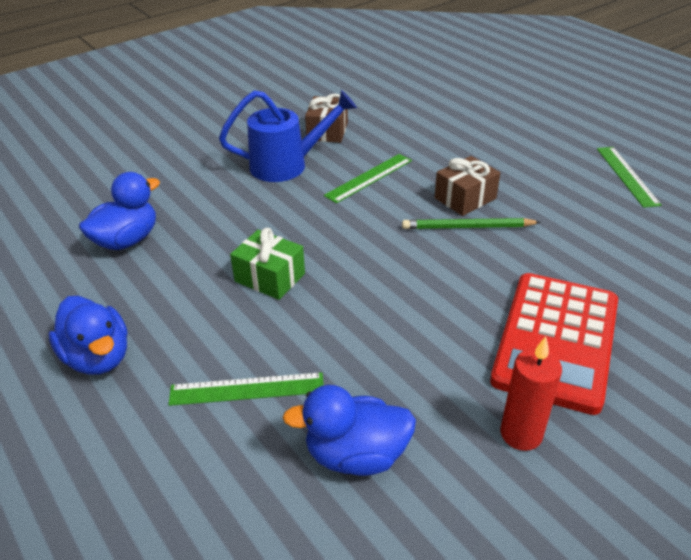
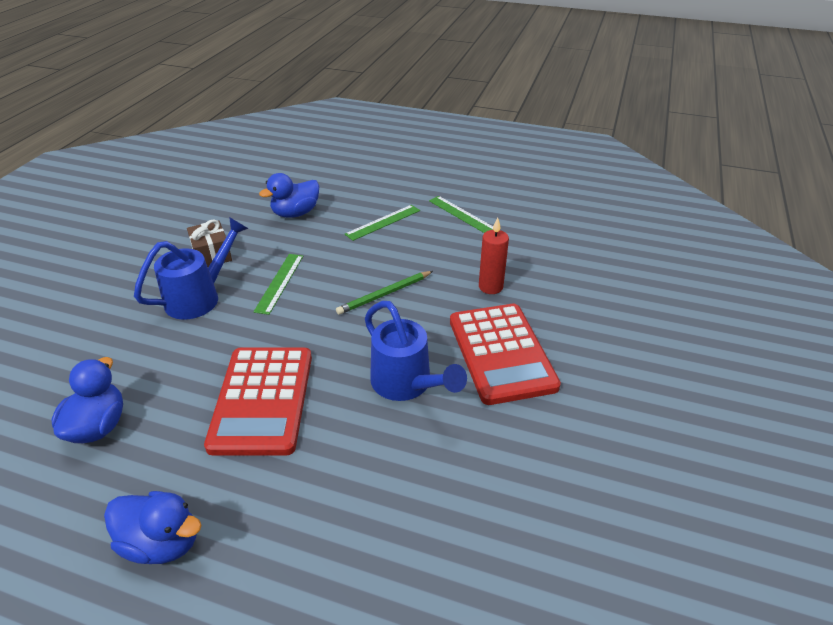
camera: 35 degrees left, 0 degrees up
(247, 389) = (317, 498): green ruler -> green ruler (383, 222)
(270, 277) = (262, 400): green gift -> red calculator
(356, 455) = (435, 502): blue duck -> blue duck (295, 213)
(419, 325) = (406, 384): none -> blue watering can
(465, 198) = (366, 272): brown gift -> none
(521, 434) = (526, 428): red candle -> red candle (490, 287)

